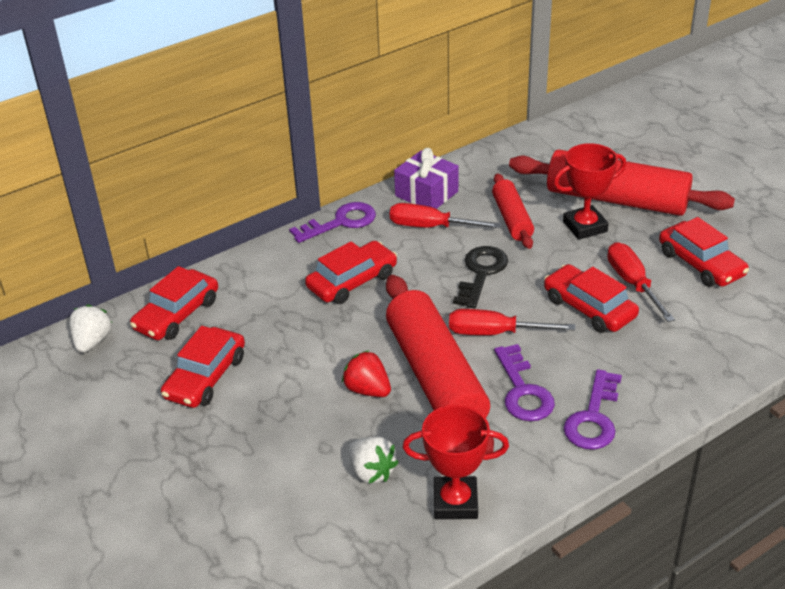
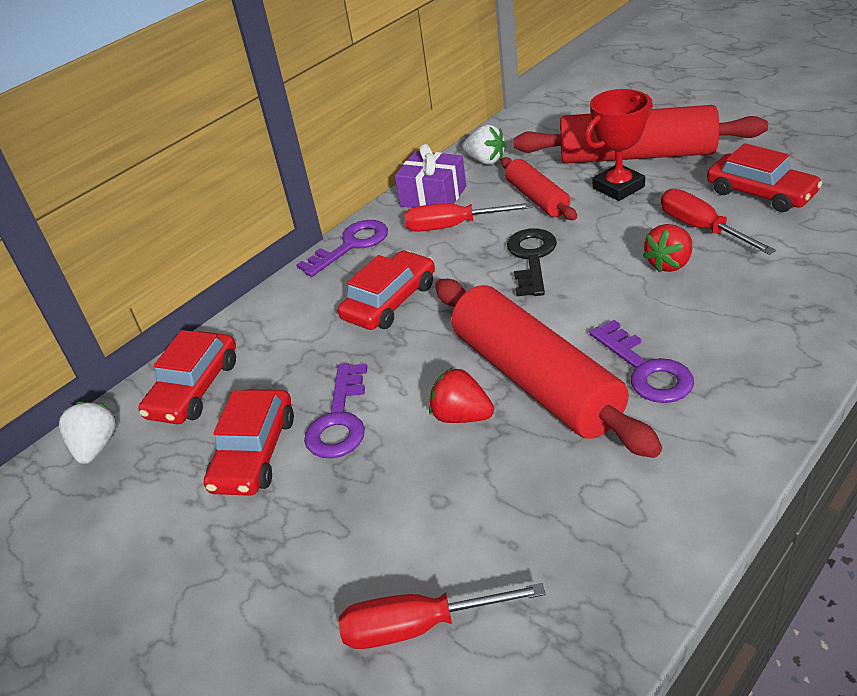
camera: 10 degrees left, 0 degrees up
(371, 472) = (512, 515): white strawberry -> white strawberry (485, 160)
(455, 502) = (636, 525): red trophy -> none
(494, 333) = (579, 315): red screwdriver -> red screwdriver (418, 627)
(589, 308) = (669, 264): red car -> red strawberry
(593, 418) = (744, 378): purple key -> purple key (339, 419)

